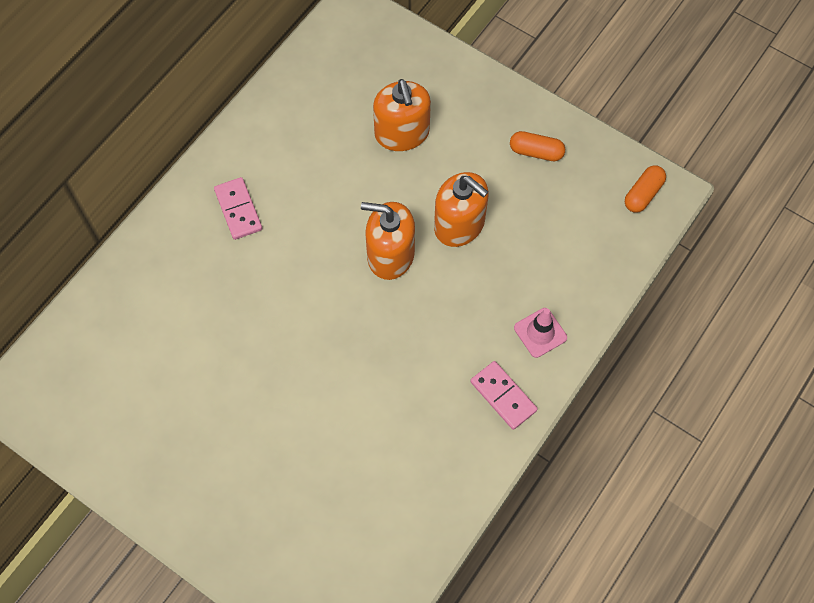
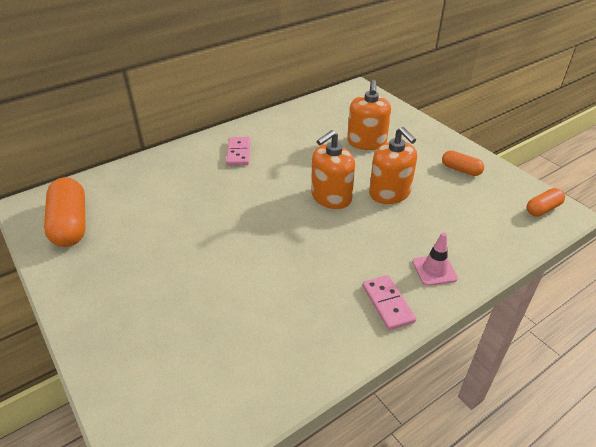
camera: 20 degrees right, 25 degrees down
(89, 407) = (70, 224): none -> orange capsule
(390, 255) = (331, 197): orange soap dispenser -> orange soap dispenser turned 75 degrees counterclockwise

